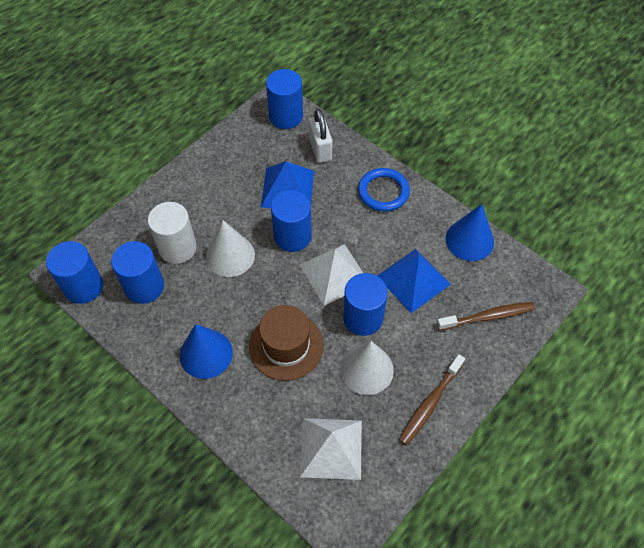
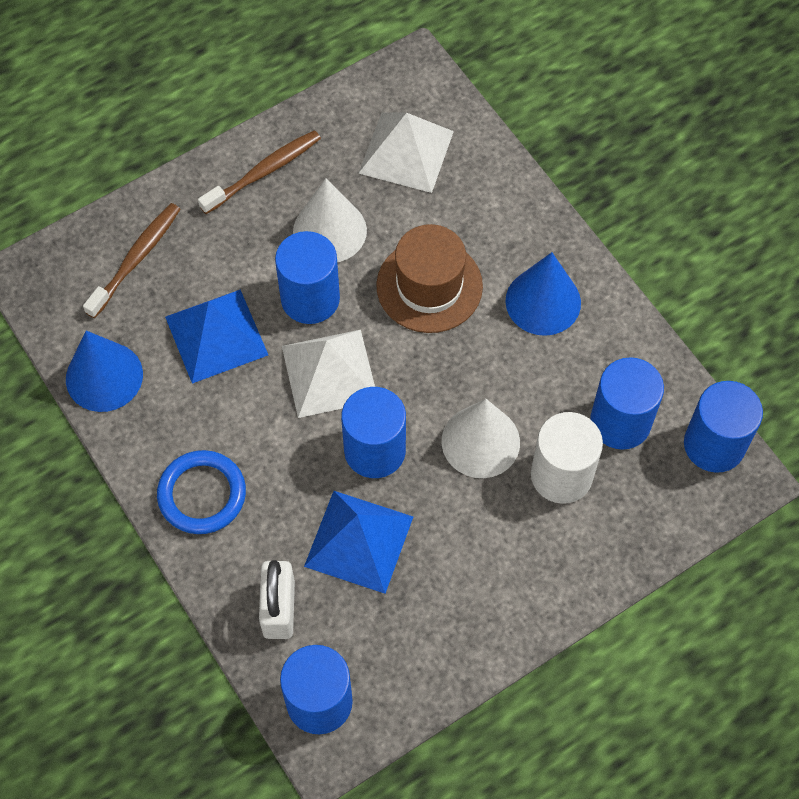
camera: 165 degrees left, 5 degrees up
(487, 316) = (136, 259): brown toothbrush -> brown toothbrush turned 120 degrees clockwise

